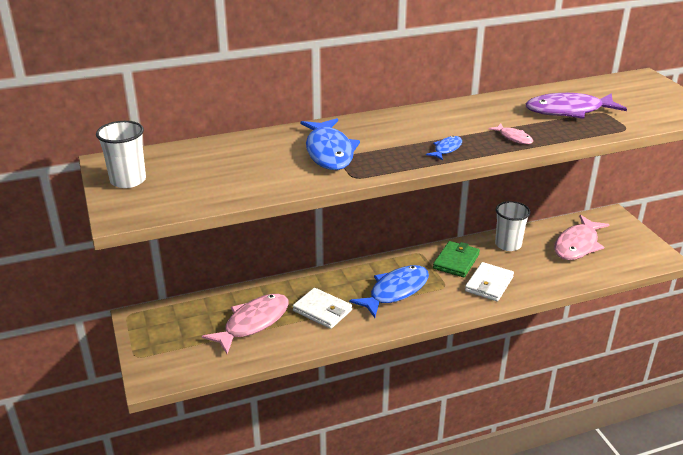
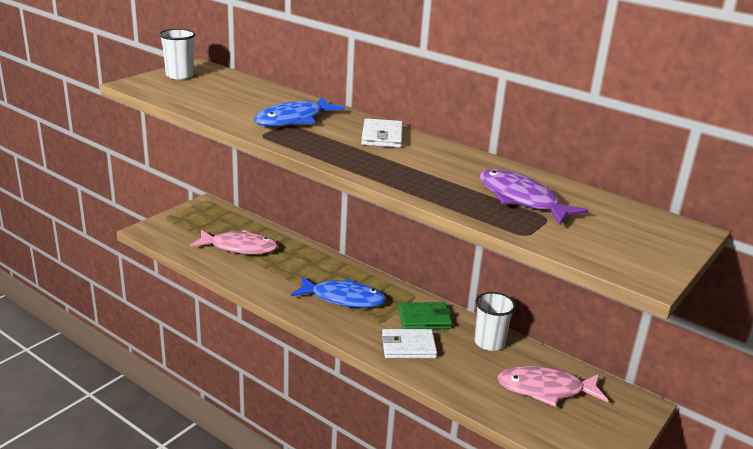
camera: 55 degrees right, 5 degrees down
(322, 310) = (282, 272): white wallet -> white wallet (382, 136)
(446, 149) = (355, 159): blue fish -> none
(514, 138) = (418, 182): pink fish -> none

